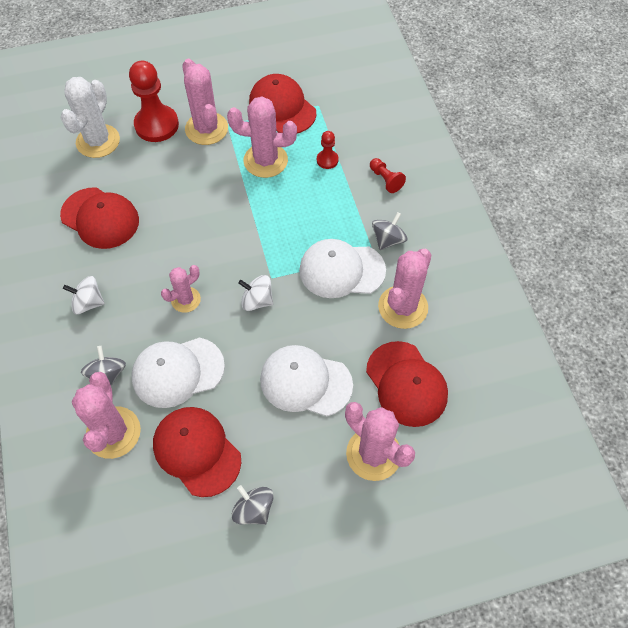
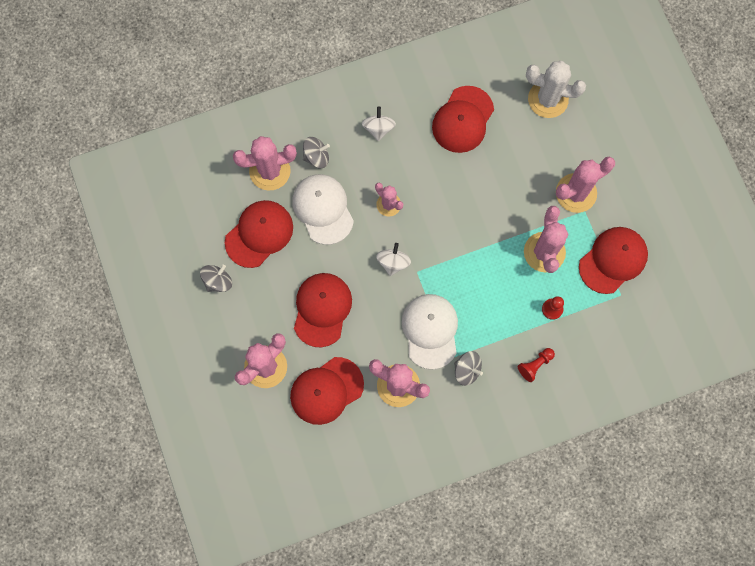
camera: 85 degrees right, 15 degrees up
(156, 125) = (574, 147): red pawn -> none
(305, 382) = (322, 309): white cap -> red cap

